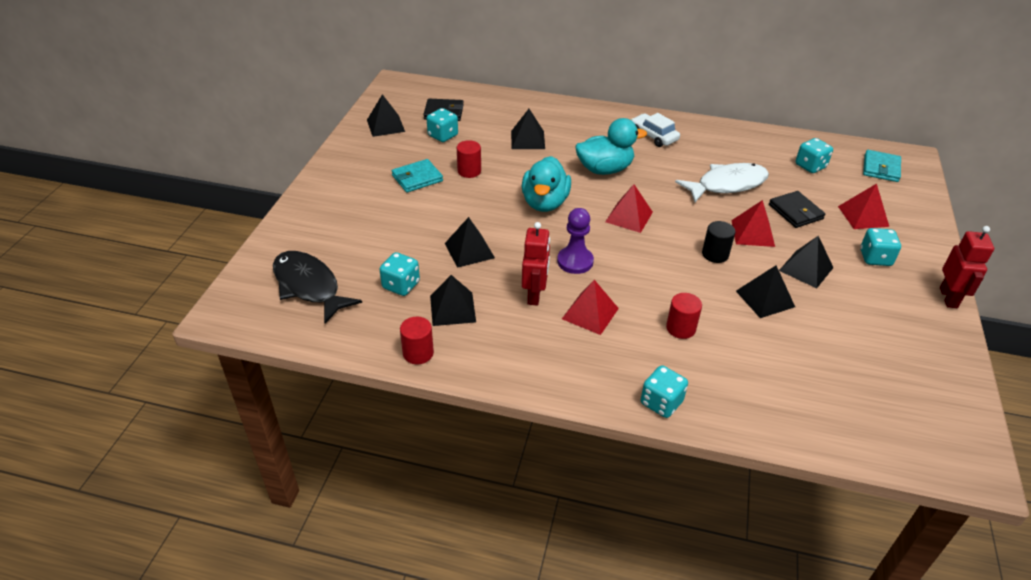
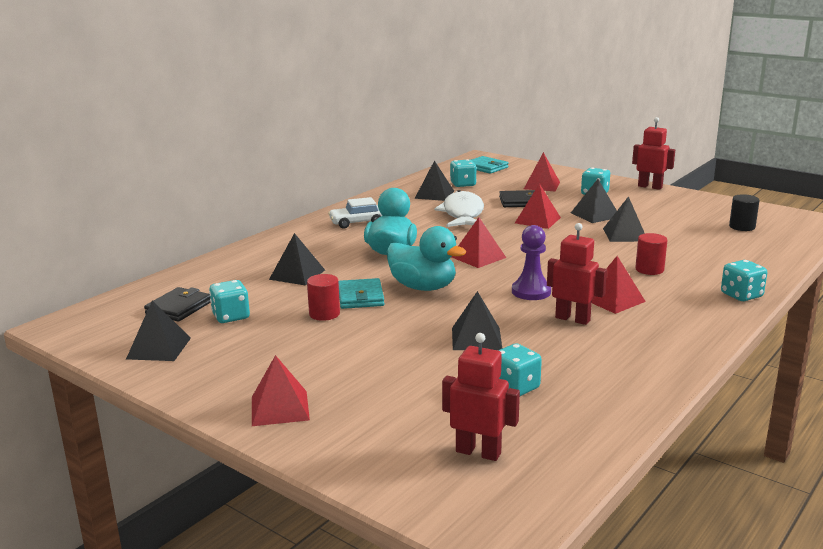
camera: 65 degrees left, 20 degrees down
(309, 286) = (478, 452): black fish -> red robot
(332, 193) = (279, 408): none -> red pyramid
(417, 178) = (306, 346): turquoise wallet -> turquoise wallet (360, 297)
(418, 353) = (640, 395): red cylinder -> none
(452, 308) = (573, 364): black pyramid -> black pyramid (434, 194)
(715, 254) = (557, 238): black cylinder -> black cylinder (742, 227)

